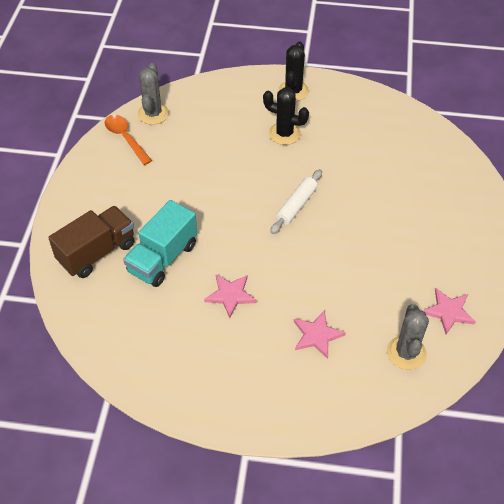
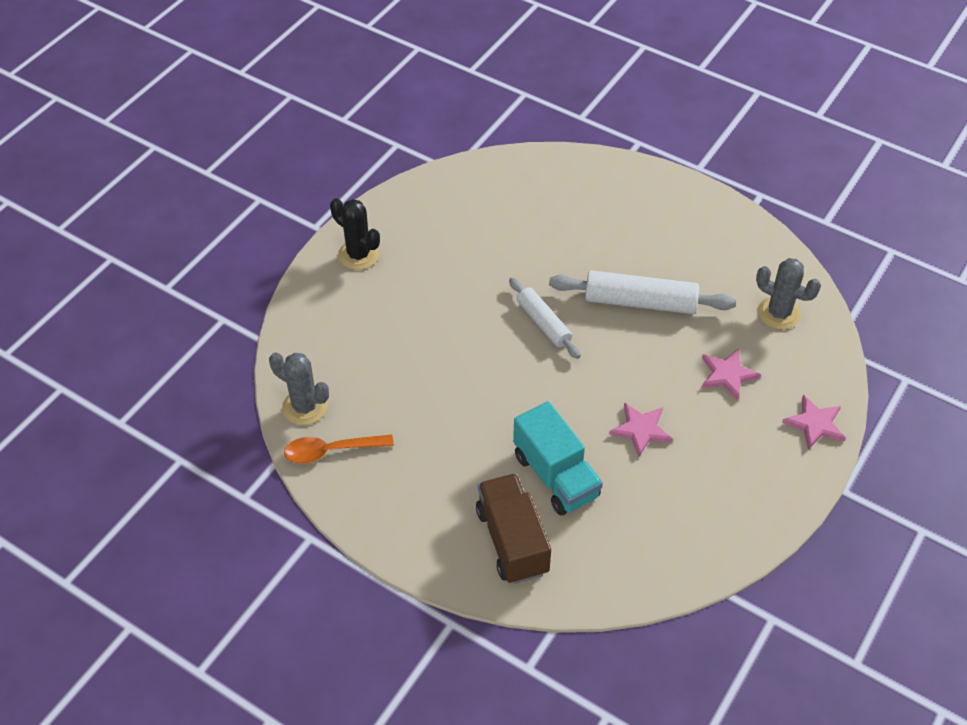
camera: 65 degrees left, 0 degrees up
(284, 134) = (425, 290): black cactus -> none
(355, 256) = (640, 302): none -> white rolling pin
(448, 312) = (744, 261): pink star -> pink star (815, 424)

